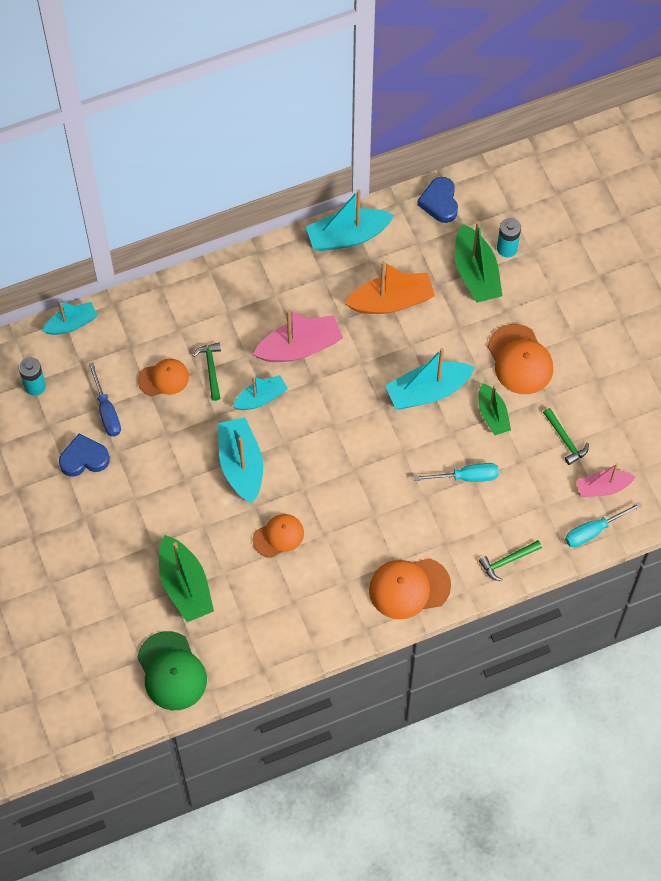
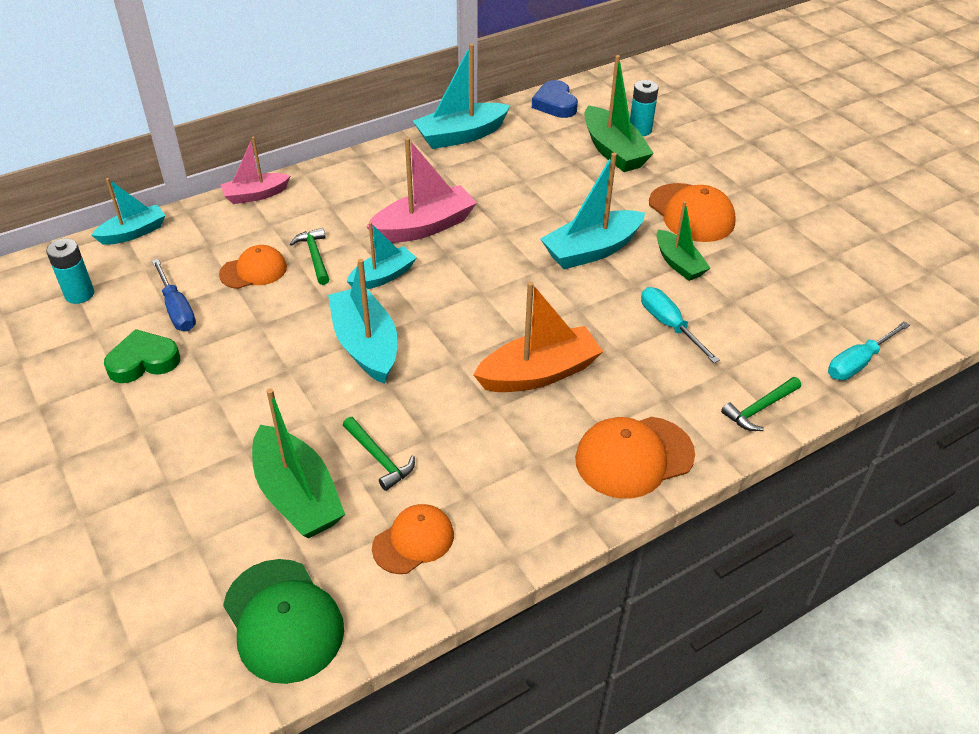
camera: 10 degrees left, 20 degrees down
(84, 458) = (143, 361): blue heart -> green heart
(278, 536) = (430, 417): orange cap -> orange cap (413, 541)
(391, 301) = (524, 180): orange boat -> orange boat (539, 373)
(466, 477) = (669, 325): turquoise screwdriver -> turquoise screwdriver turned 105 degrees counterclockwise
(565, 440) = (777, 277): green hammer -> green hammer (379, 458)
(603, 487) = (846, 317): pink boat -> pink boat (255, 195)

